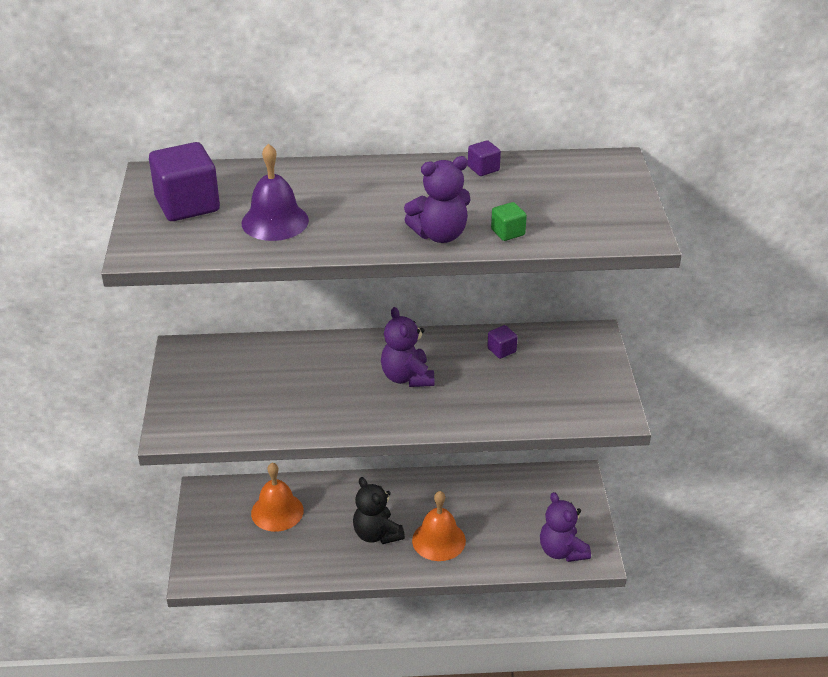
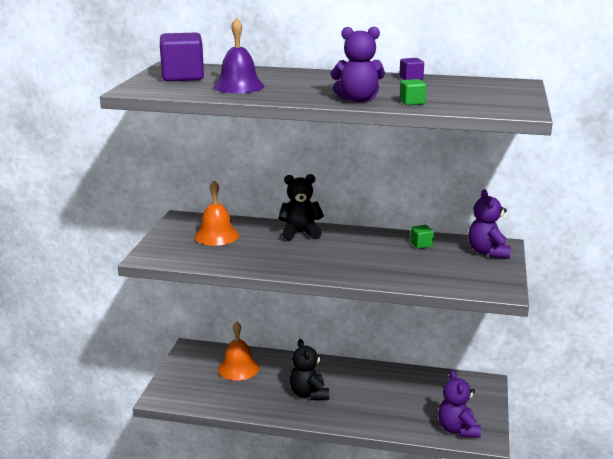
camera: 15 degrees right, 15 degrees down
(347, 353) = (300, 233): none -> black teddy bear
(407, 377) = (339, 250): purple teddy bear -> purple teddy bear (488, 252)
(438, 540) = (357, 405): orange bell -> orange bell (216, 236)
(501, 350) = (421, 244): purple cube -> green cube

